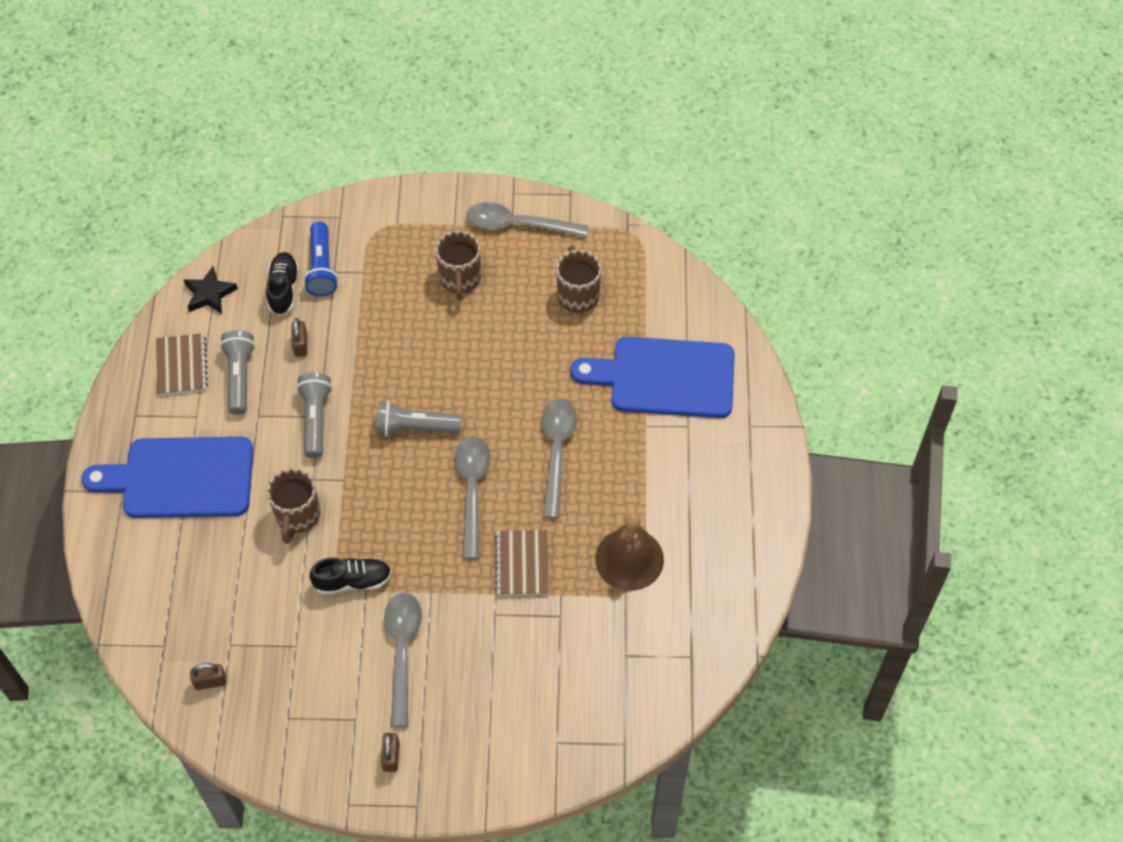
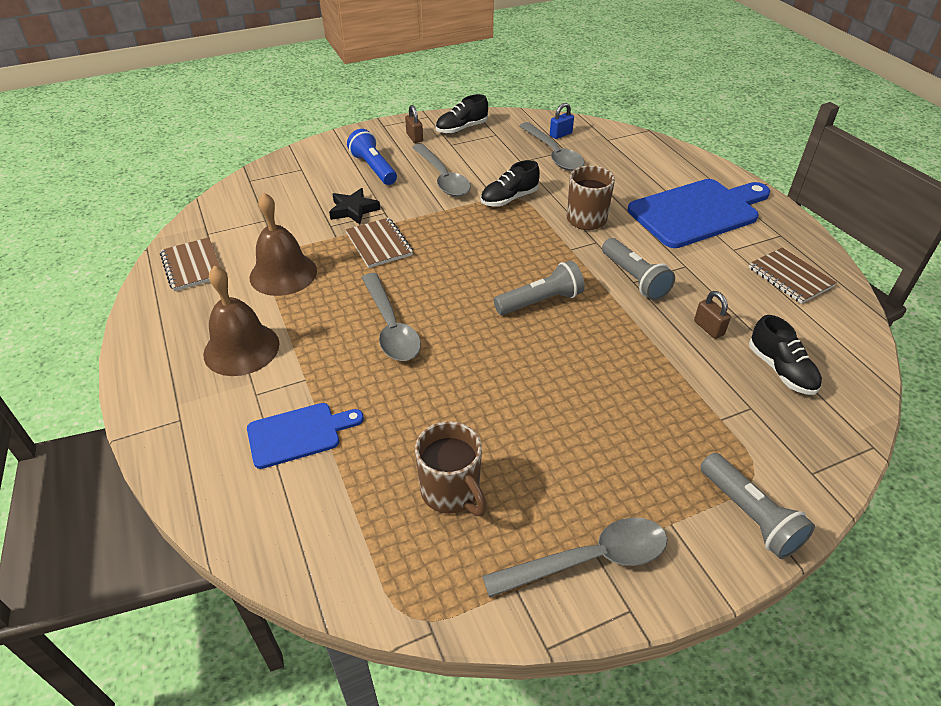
camera: 155 degrees right, 15 degrees down
(209, 294) = (842, 339): black star -> black star (353, 210)
(210, 682) = (560, 134): brown padlock -> blue padlock
(239, 377) = (733, 286): grey flashlight -> grey flashlight (750, 515)
(322, 268) = (767, 406): blue flashlight -> blue flashlight (373, 168)
(322, 751) = (461, 128): none -> black shoe
(460, 279) = (607, 454): brown mug -> none
(472, 490) = (454, 275): grey spoon -> grey spoon (553, 154)
(665, 378) = (298, 434): blue cutting board -> blue cutting board, size x0.55
(689, 478) = (241, 348): none -> brown bell
(714, 608) = (192, 266): none -> brown notebook

